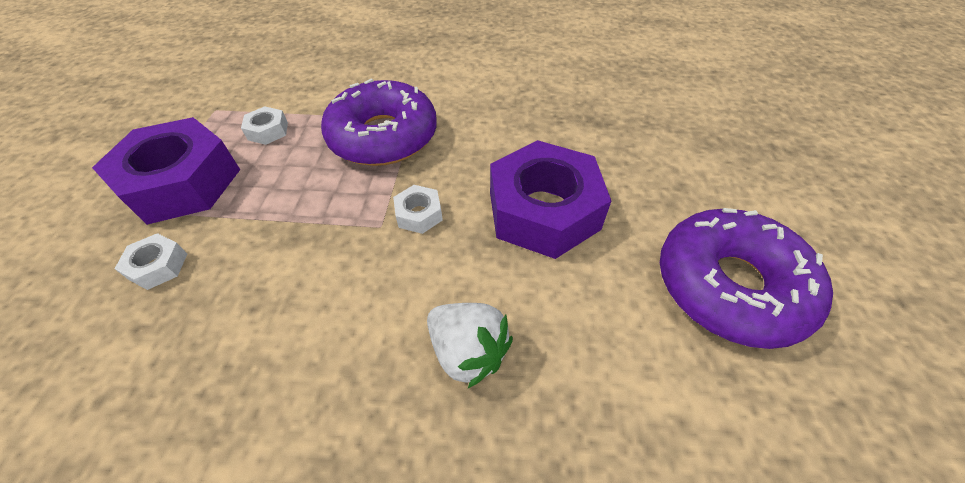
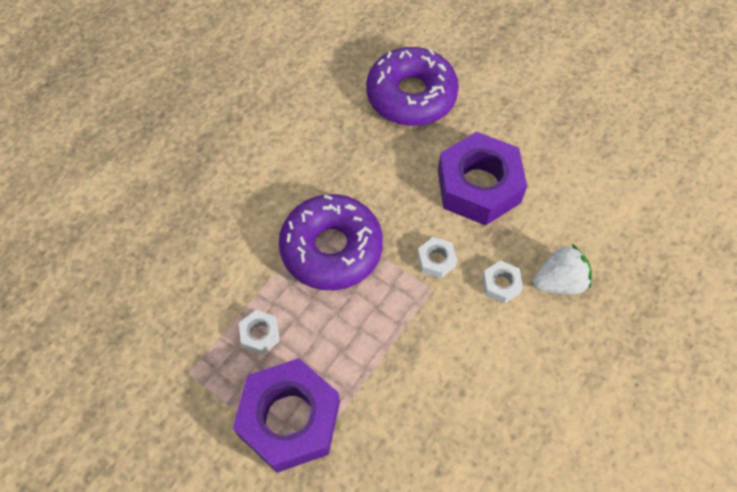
camera: 60 degrees left, 10 degrees up
(158, 266) = (384, 450): white nut -> white nut (501, 284)
(729, 286) = (587, 132): purple donut -> purple donut (411, 95)

